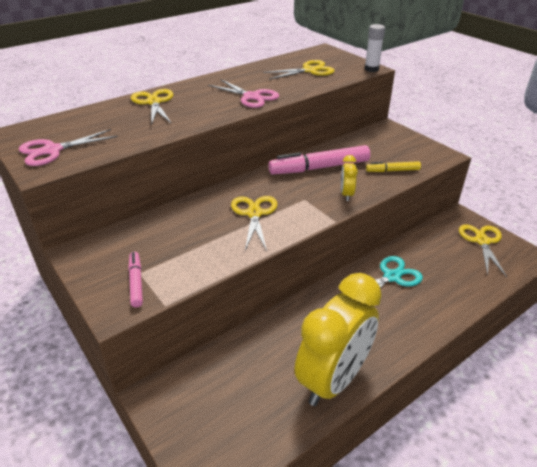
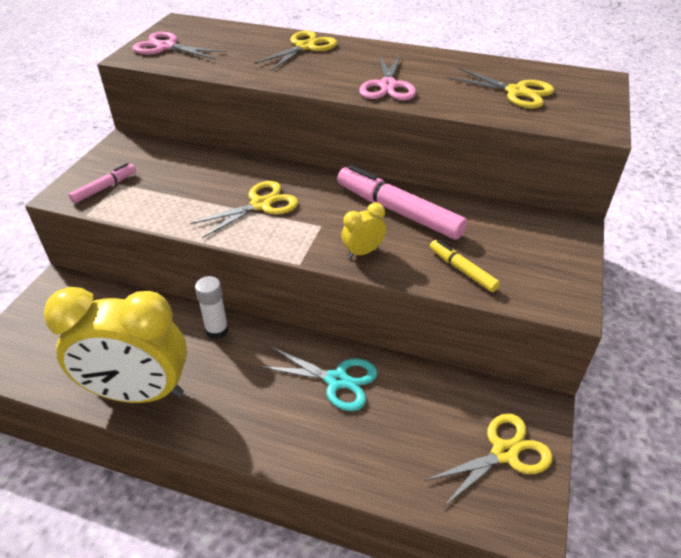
camera: 55 degrees right, 5 degrees up
(371, 69) = (597, 130): white glue stick -> white glue stick (217, 330)

